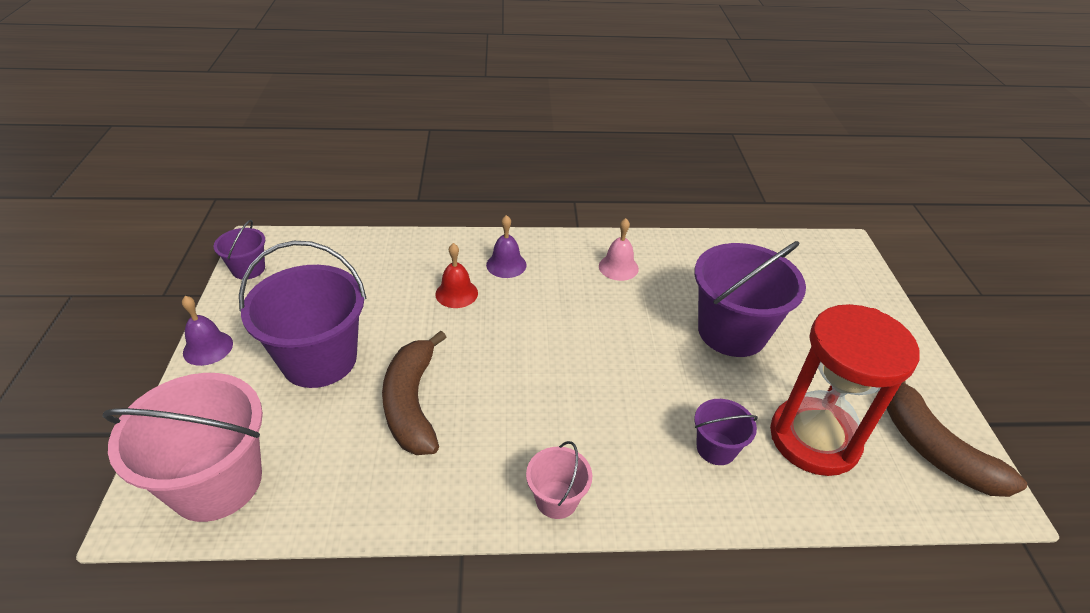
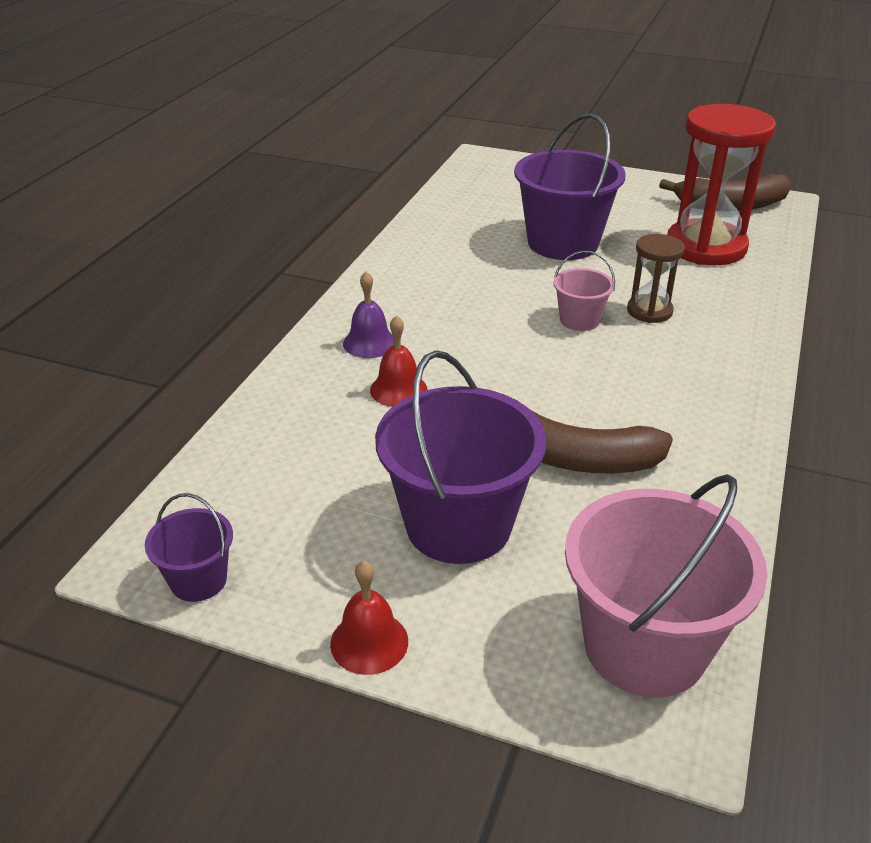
camera: 65 degrees left, 5 degrees down
(208, 348) = (369, 642): purple bell -> red bell
(556, 499) = (737, 389): pink bucket -> pink bucket (579, 320)
(618, 267) = (428, 274): pink bell -> none
(653, 414) = (649, 311): none -> brown hourglass
(716, 448) = (701, 292): purple bucket -> none

